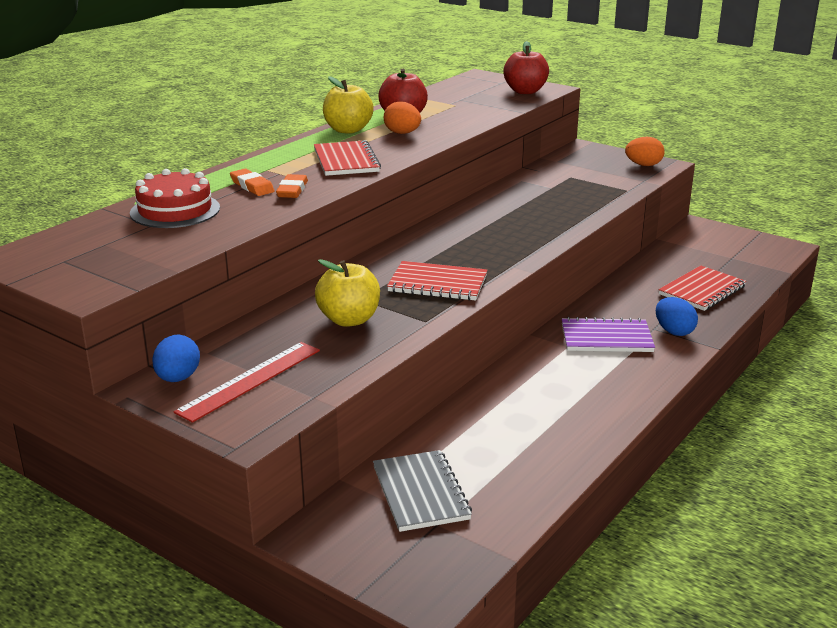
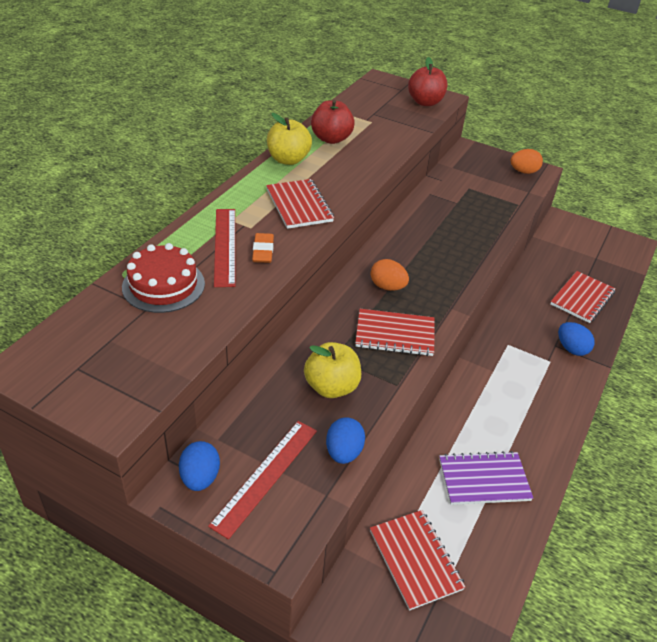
camera: 10 degrees left, 15 degrees up
(252, 186) = (225, 246): orange eraser -> red ruler
(344, 367) = (343, 452): none -> blue egg
(402, 133) = (337, 164): orange egg -> orange egg (387, 287)
(420, 493) = (415, 560): grey notebook -> red notebook
(606, 338) = (521, 359): purple notebook -> purple notebook (484, 480)

